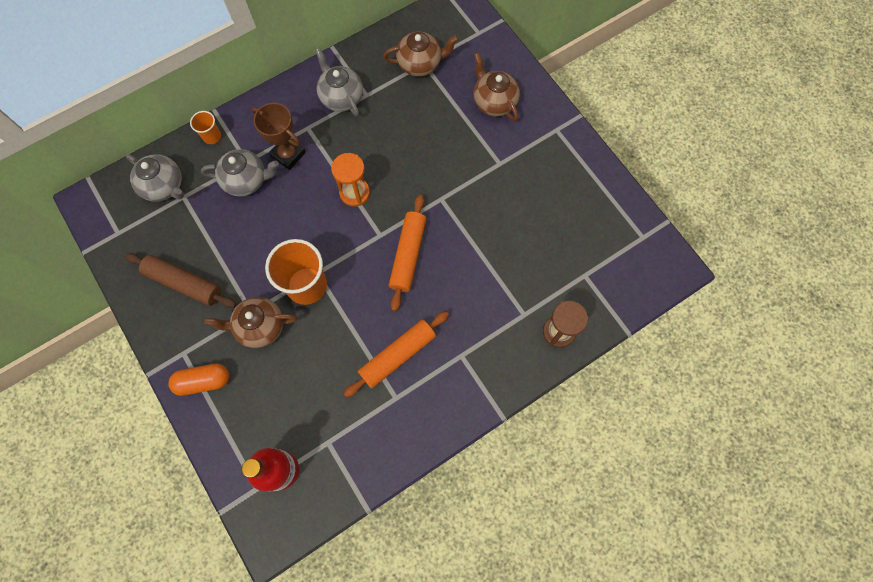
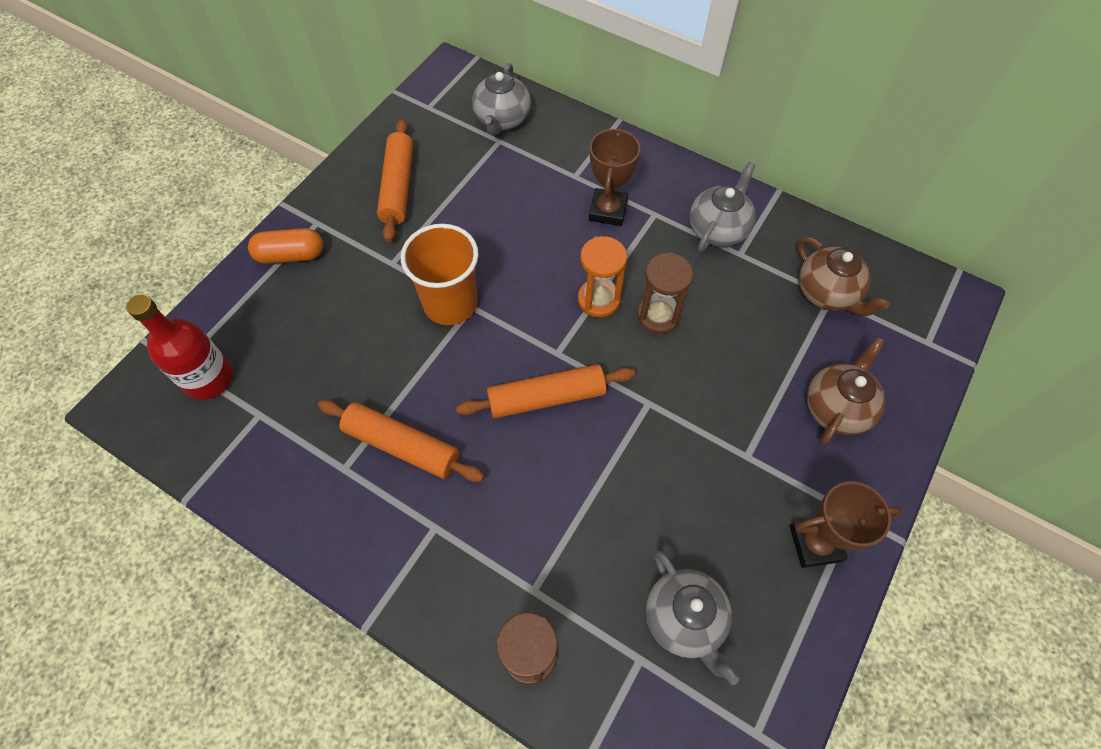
camera: 65 degrees right, 10 degrees down
(184, 283) = (398, 187): brown rolling pin -> orange rolling pin
(203, 381) = (291, 255): orange capsule -> orange capsule turned 60 degrees counterclockwise
(212, 136) = (586, 132): orange cup -> none
(246, 180) = (551, 186): grey teapot -> grey teapot (684, 619)
(260, 327) = (377, 279): brown teapot -> none
(385, 164) = (658, 316): none -> brown hourglass
(563, 157) = (815, 543): none -> brown trophy

